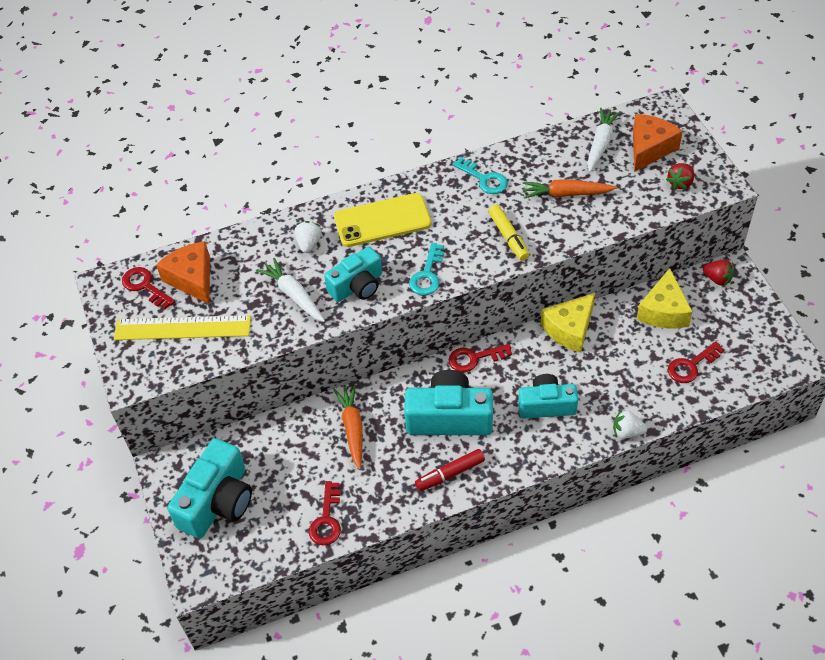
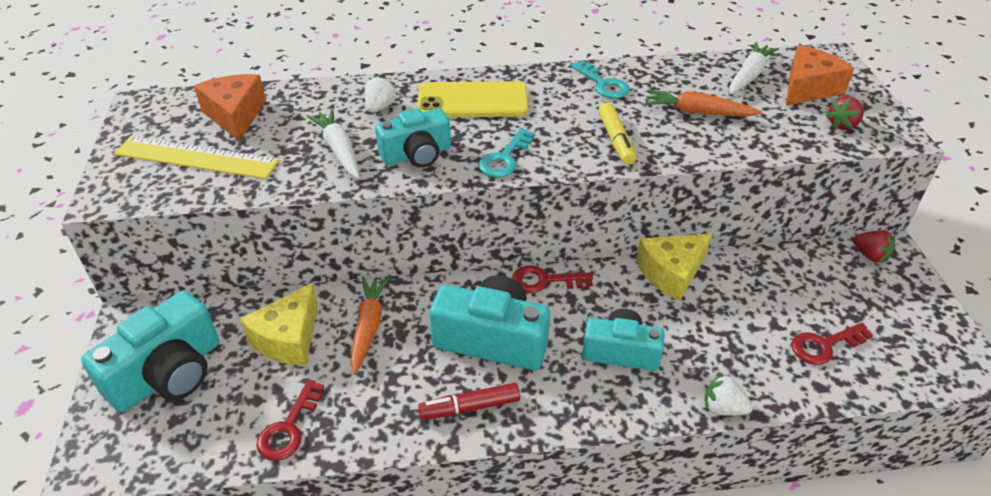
camera: 10 degrees right, 10 degrees down
(145, 286) = (181, 113): red key -> none
(663, 311) = (795, 276): yellow cheese -> yellow cheese (288, 338)

